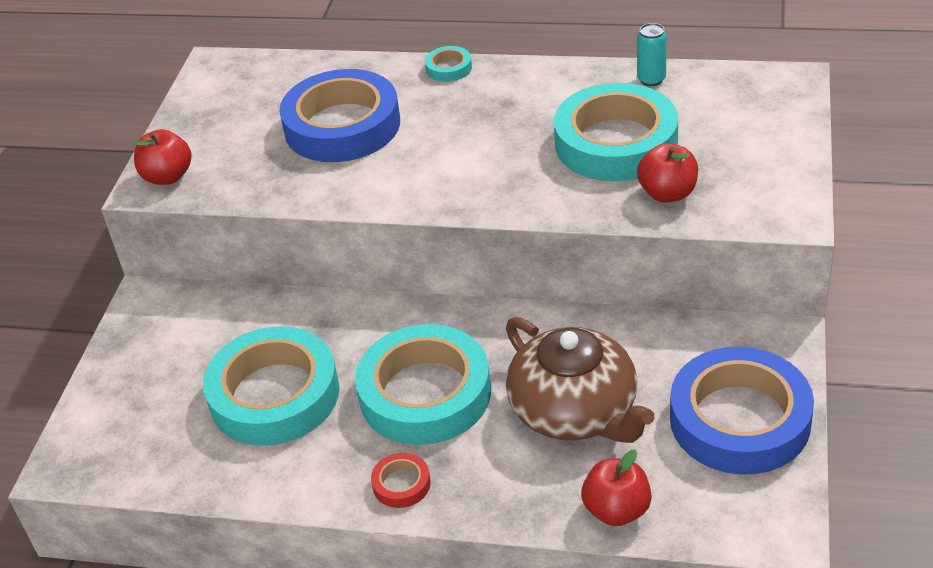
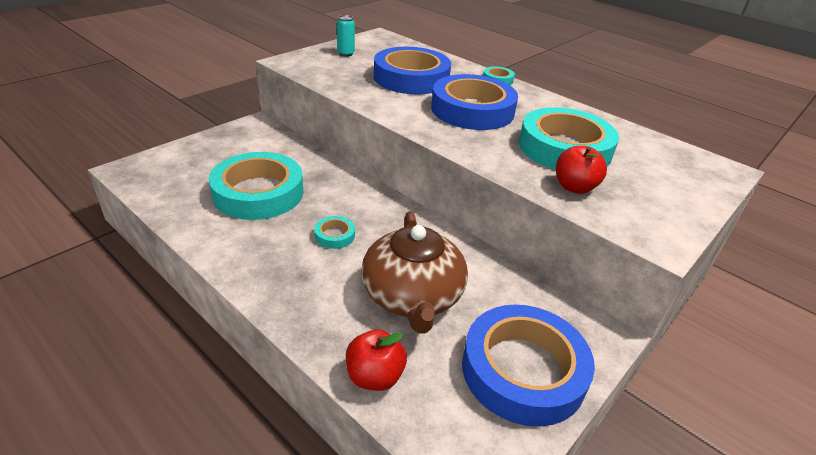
camera: 25 degrees right, 5 degrees down
(168, 177) = (301, 62): red apple -> none
(401, 484) = (264, 275): red tape -> none
(425, 393) = (335, 235): turquoise tape -> turquoise tape, size x0.41
(467, 140) = (472, 110): none -> blue tape
(651, 79) = (620, 130): turquoise can -> turquoise can (346, 54)

